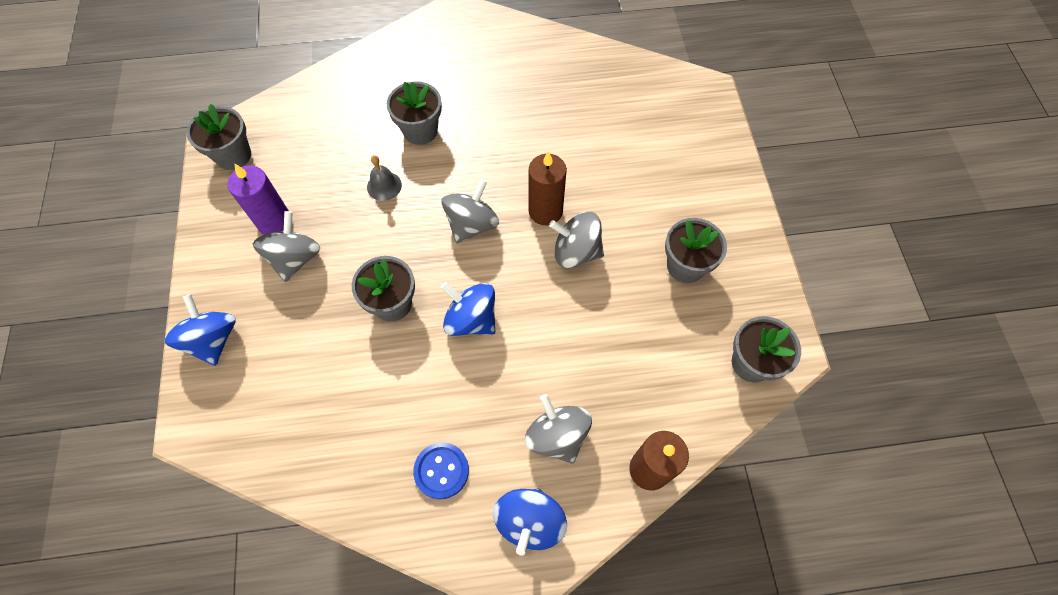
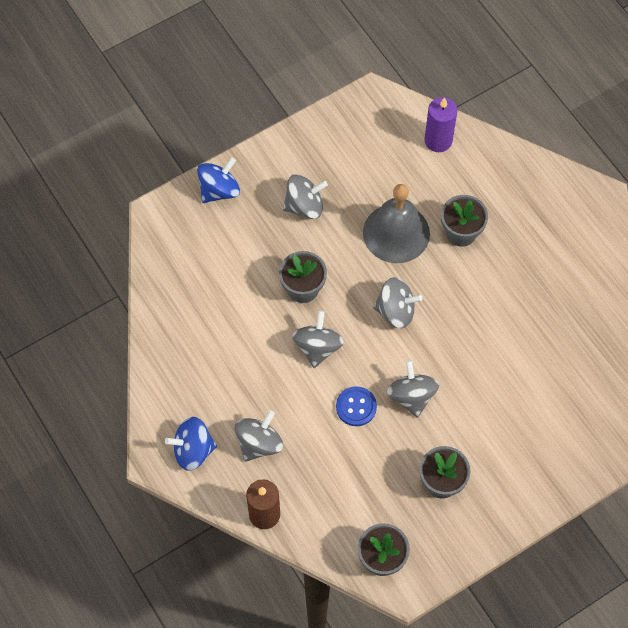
camera: 65 degrees right, 0 degrees up
(233, 155) = (366, 116): grey flower pot -> none
(275, 222) = (326, 176): purple candle -> purple candle (438, 140)
(384, 186) = (396, 233): grey bell -> grey bell, size x2.25
(441, 471) = (200, 380): blue button -> blue button (356, 407)
(471, 319) = (317, 347): blue spinning top -> grey spinning top
(545, 211) = (436, 359): brown candle -> none

